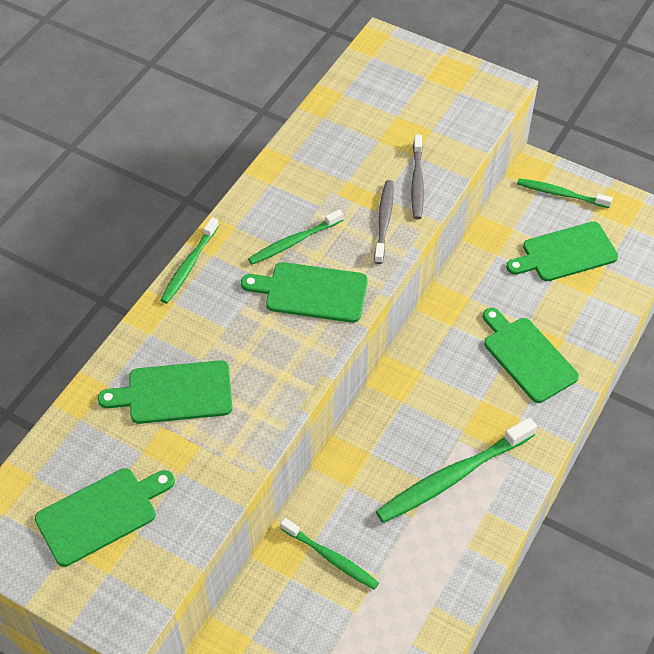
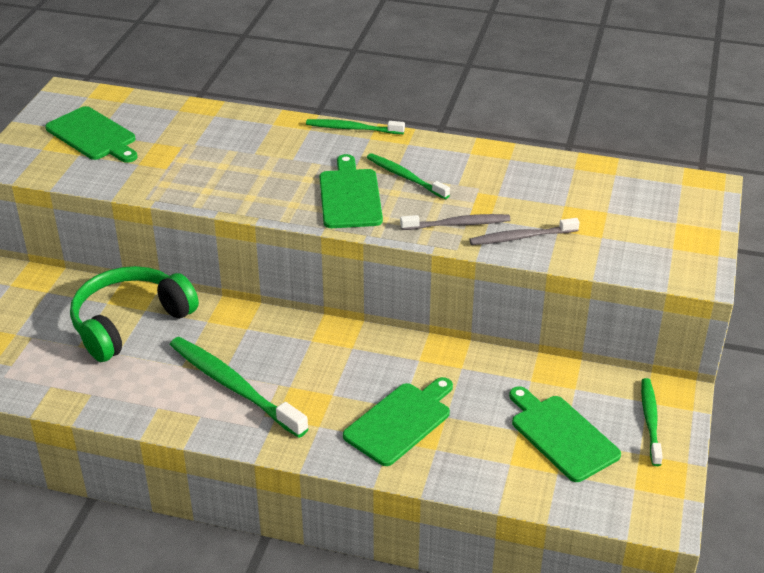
camera: 75 degrees right, 15 degrees down
(174, 393) = (215, 146): green cutting board -> none
(331, 558) = (130, 322): green toothbrush -> green headphones

